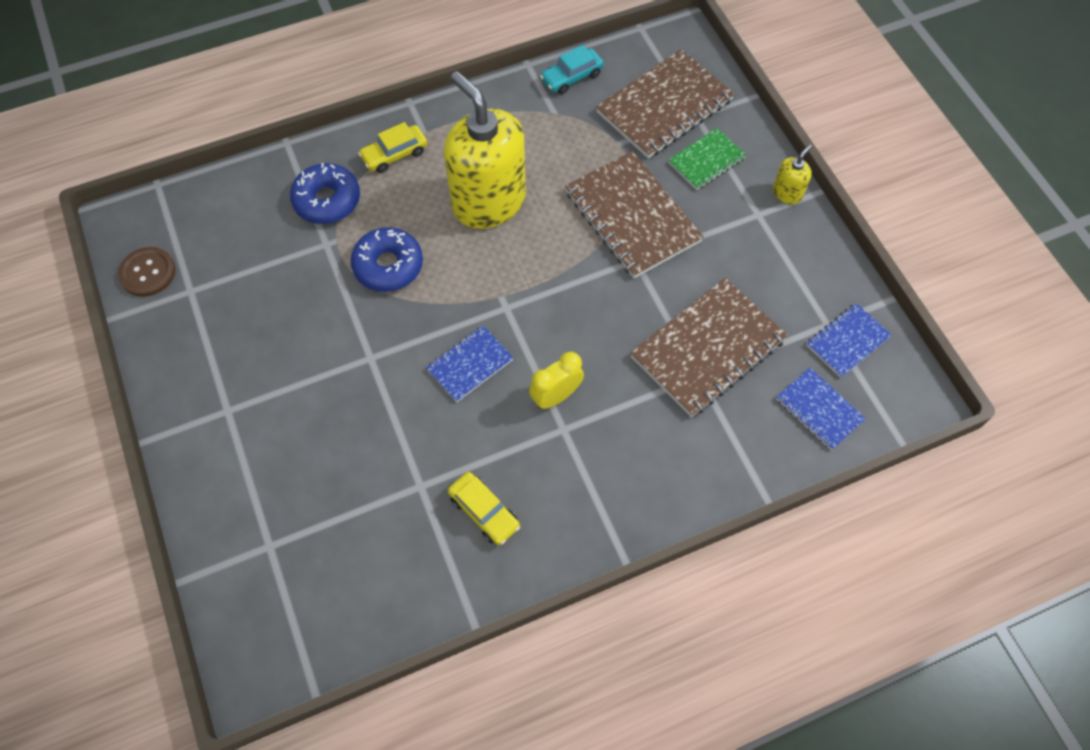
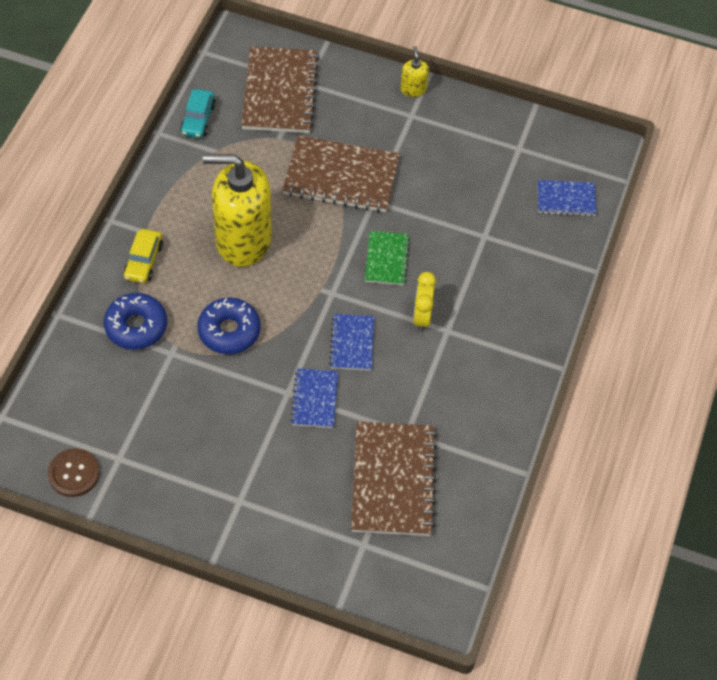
camera: 50 degrees left, 5 degrees down
(484, 512) = (458, 413): yellow car -> none
(706, 160) = (344, 106): green notebook -> green notebook (386, 259)
(707, 348) = (472, 217): brown notebook -> brown notebook (393, 480)
(847, 341) = (539, 149): blue notebook -> blue notebook (315, 399)

